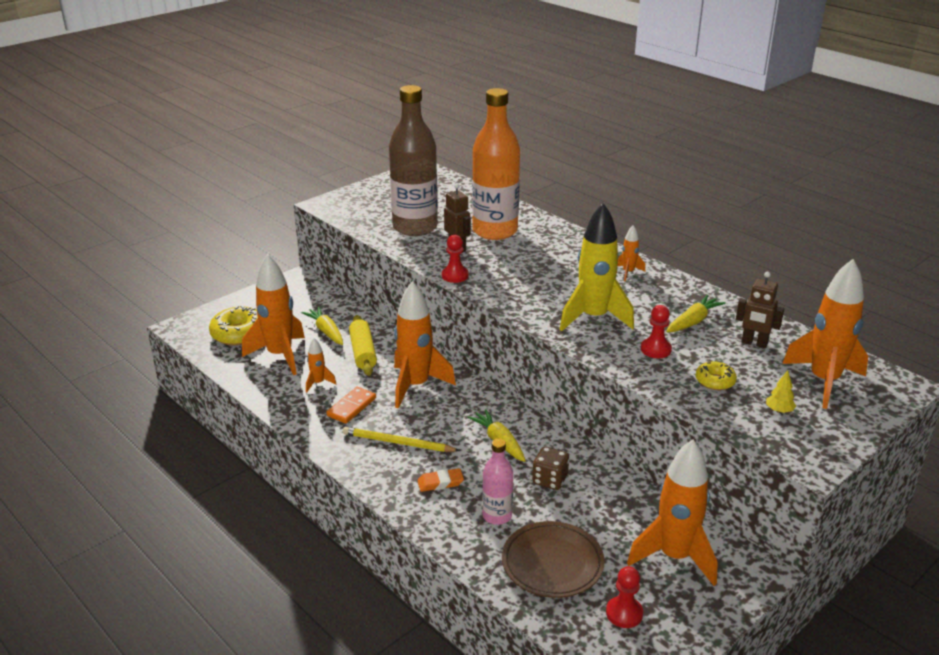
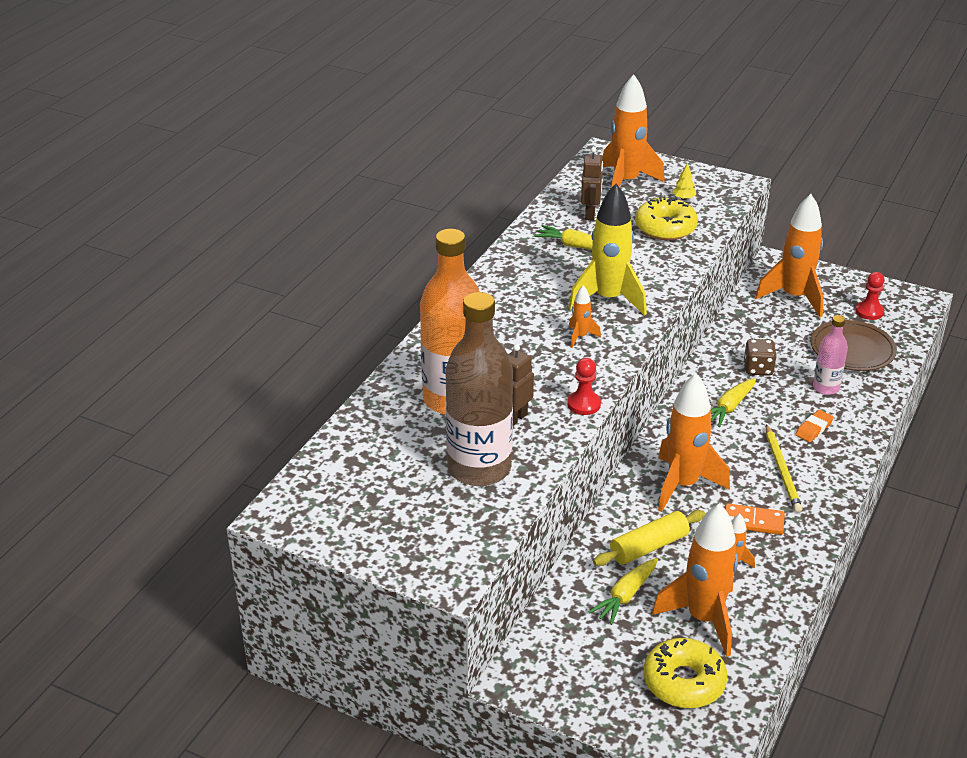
camera: 110 degrees left, 5 degrees up
(440, 483) = (814, 429): orange eraser -> orange eraser turned 75 degrees clockwise
(628, 272) = (501, 292): orange rocket -> orange rocket (580, 337)
(655, 349) = (638, 260): red pawn -> none
(715, 381) = (665, 228): yellow donut -> yellow donut, size x1.76

